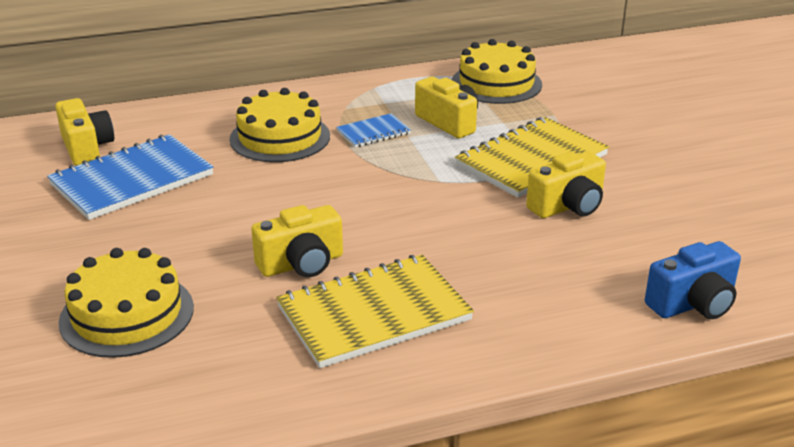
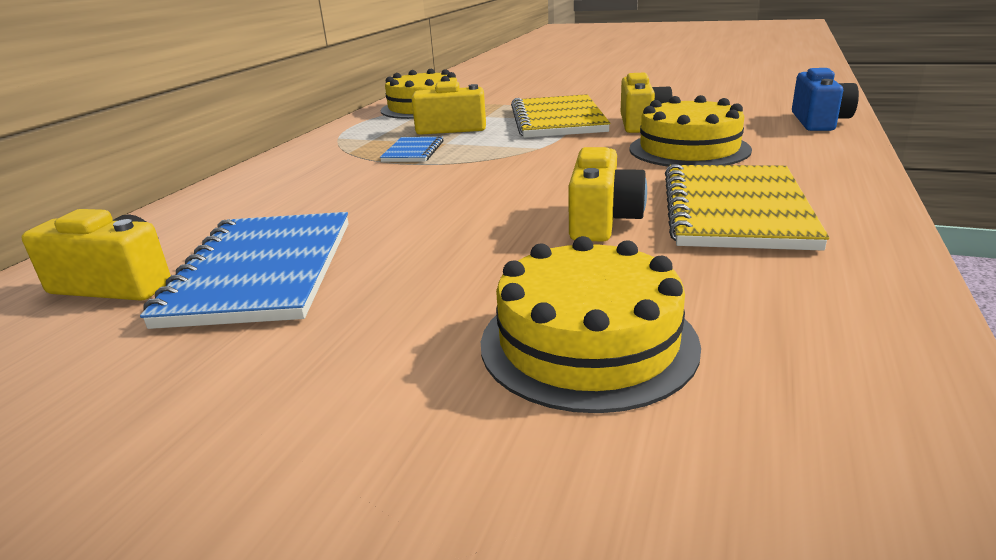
camera: 50 degrees left, 5 degrees down
(280, 137) = (341, 184): yellow cake -> yellow cake (689, 149)

